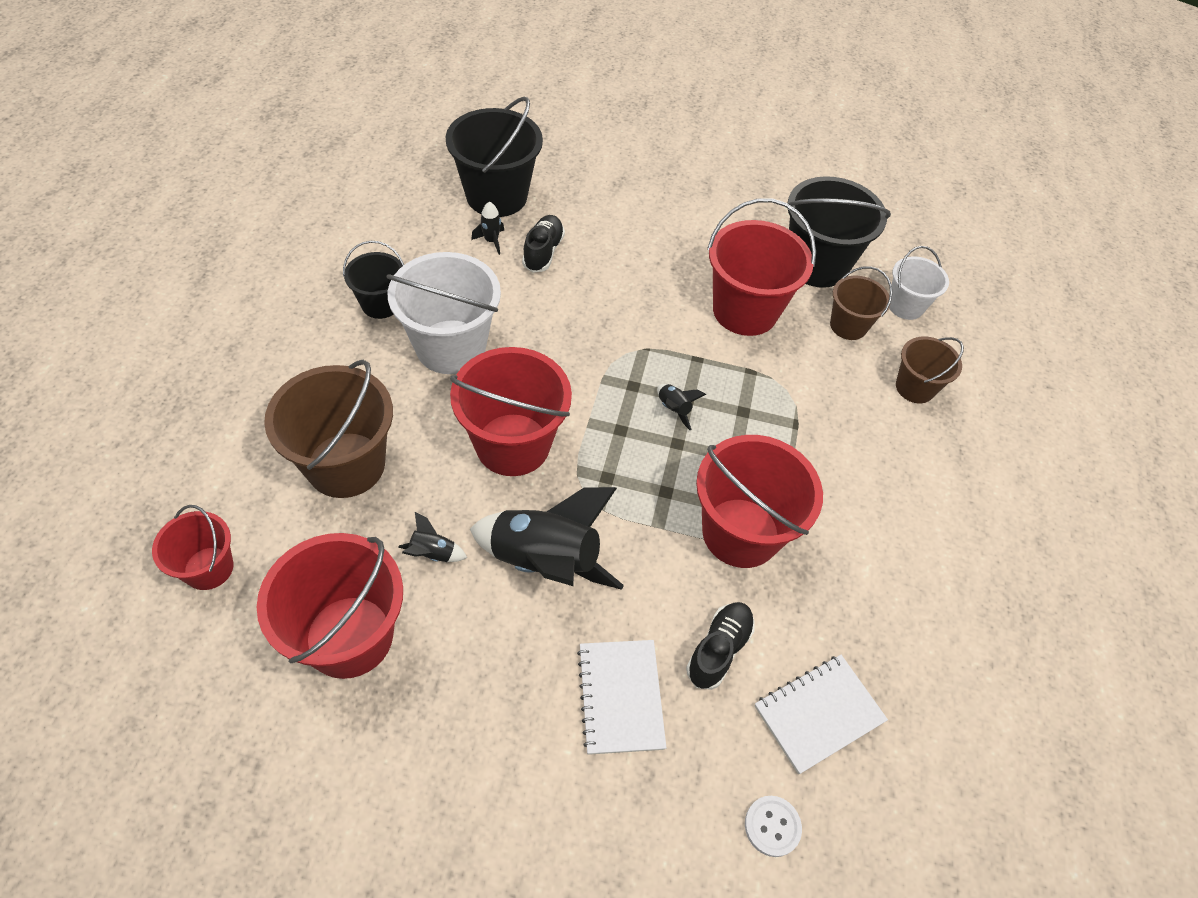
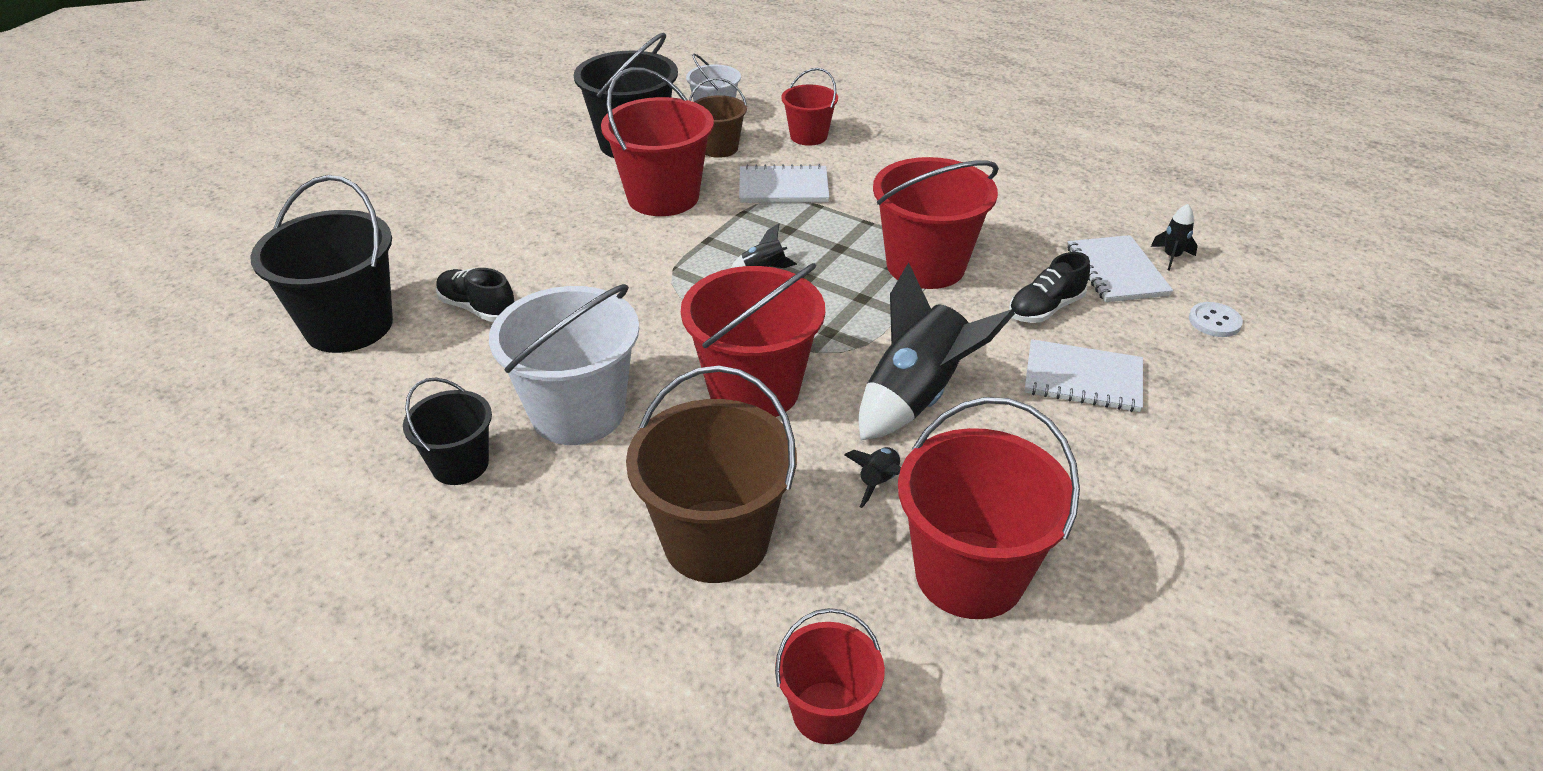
camera: 65 degrees left, 15 degrees down
(491, 241) = (425, 345): black rocket -> black rocket (1171, 257)
(718, 650) = (1045, 309): black shoe -> black shoe turned 90 degrees counterclockwise
(810, 391) = (783, 187): none -> white notebook
(915, 387) = (808, 136): brown bucket -> red bucket

